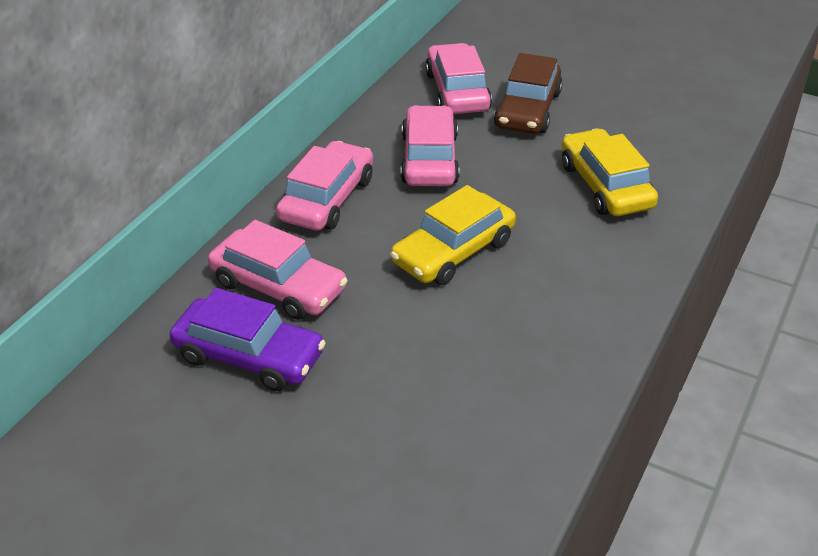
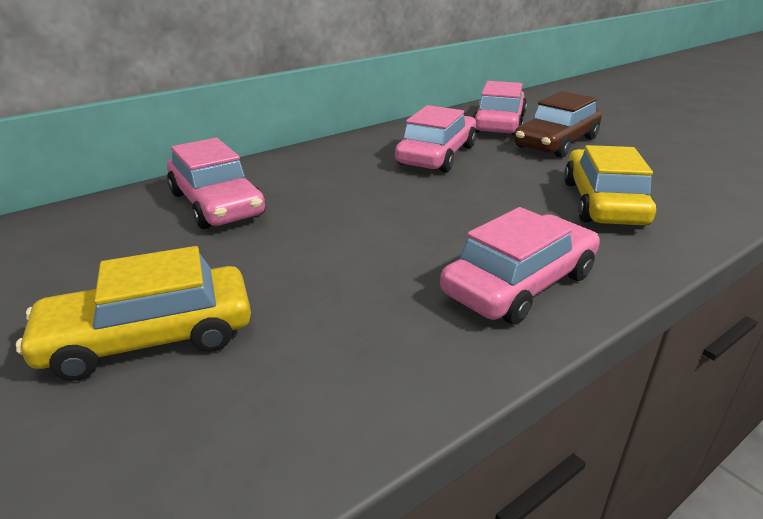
camera: 25 degrees right, 10 degrees down
(249, 356) = (129, 244): purple car -> none
(327, 199) = (323, 161): pink car -> pink car (520, 284)
(453, 251) = (399, 216): yellow car -> yellow car (149, 337)

